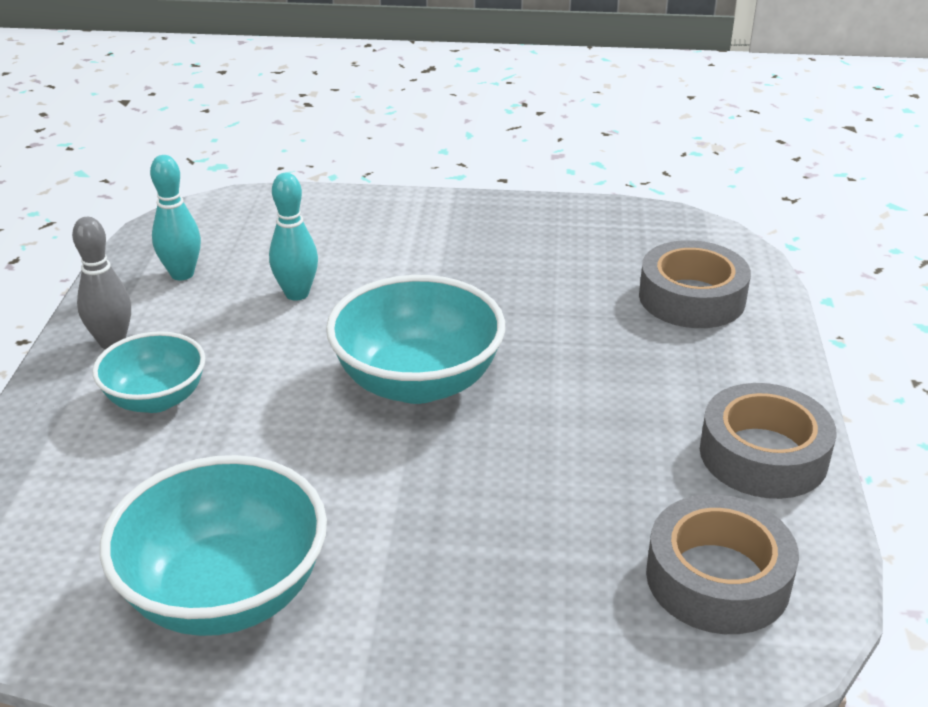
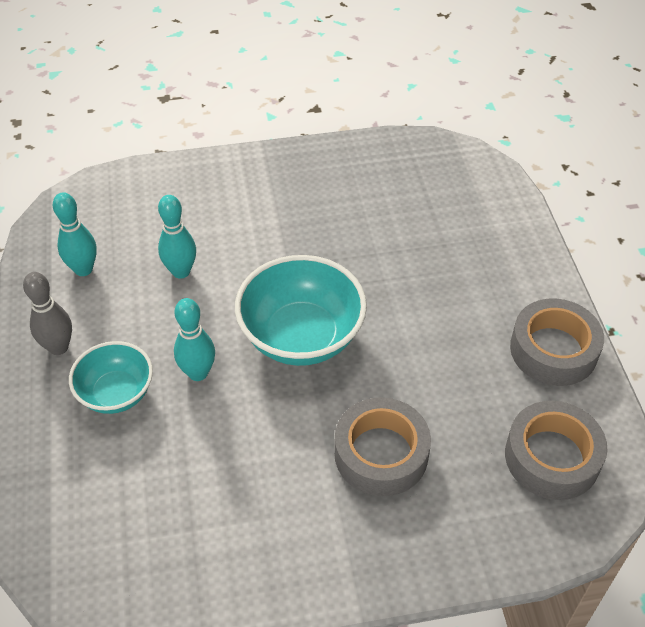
camera: 15 degrees left, 15 degrees up
(225, 592) = (238, 547): turquoise bowl -> none
(267, 396) = (198, 373): none -> turquoise bowling pin
(691, 298) = (468, 219): grey tape -> grey tape (381, 454)

